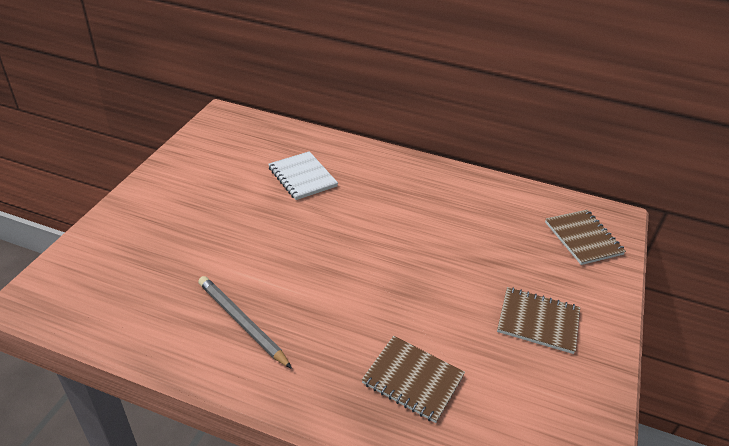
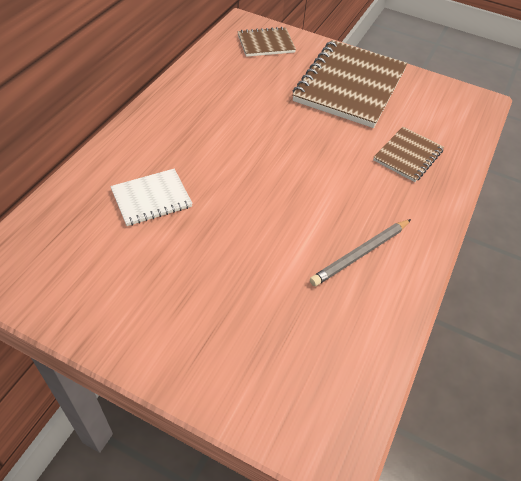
camera: 85 degrees left, 10 degrees up
(538, 321) = (350, 85): brown notebook -> brown notebook, size x1.98

